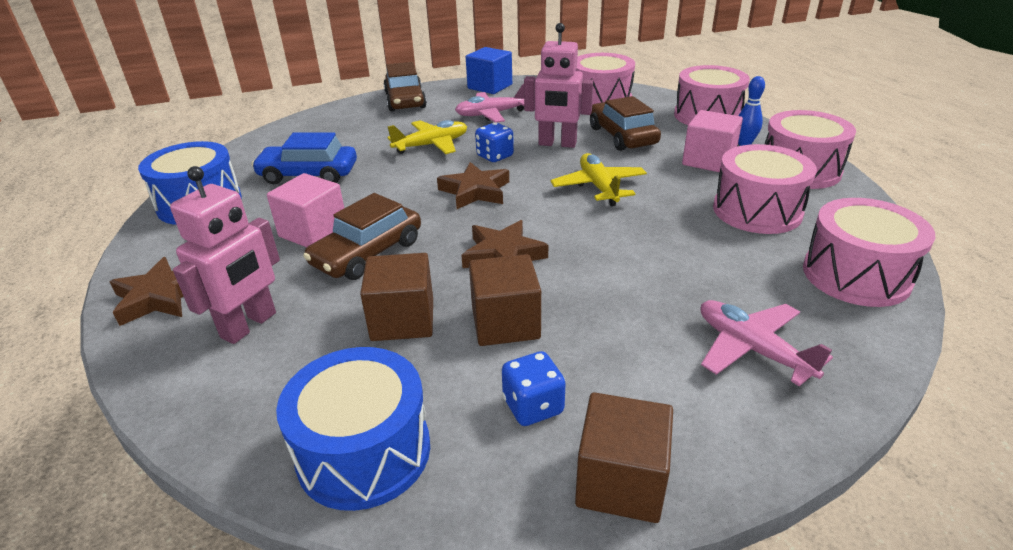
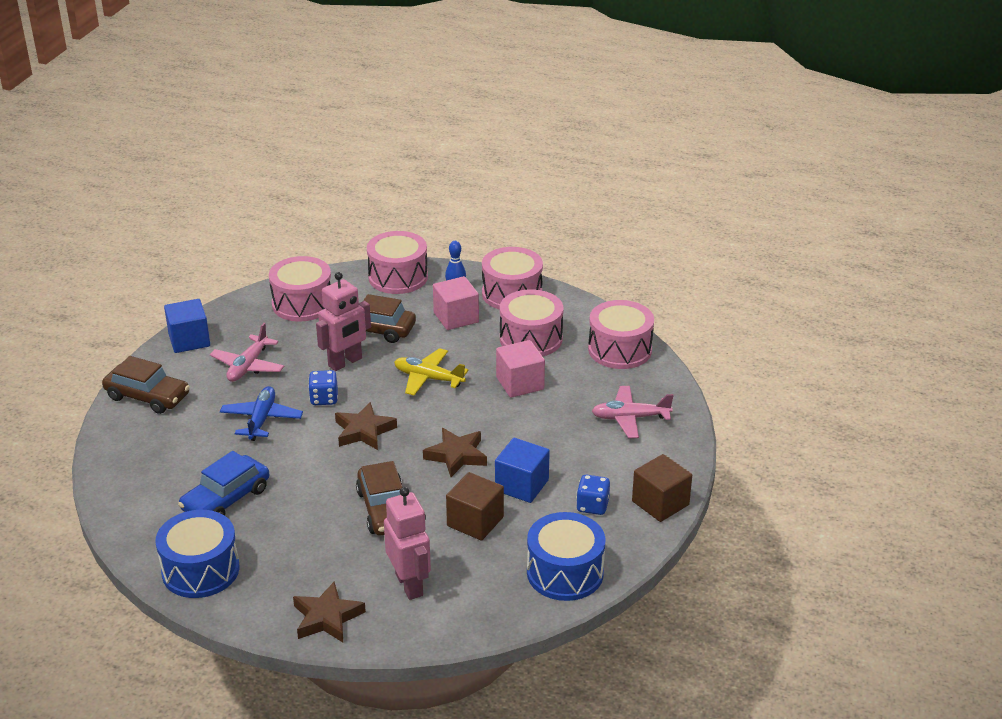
camera: 55 degrees left, 0 degrees up
(313, 232) = (325, 524): pink cube -> pink cube (520, 383)
(431, 145) = (261, 419): yellow plane -> blue plane
(505, 323) = (522, 485): brown cube -> blue cube

